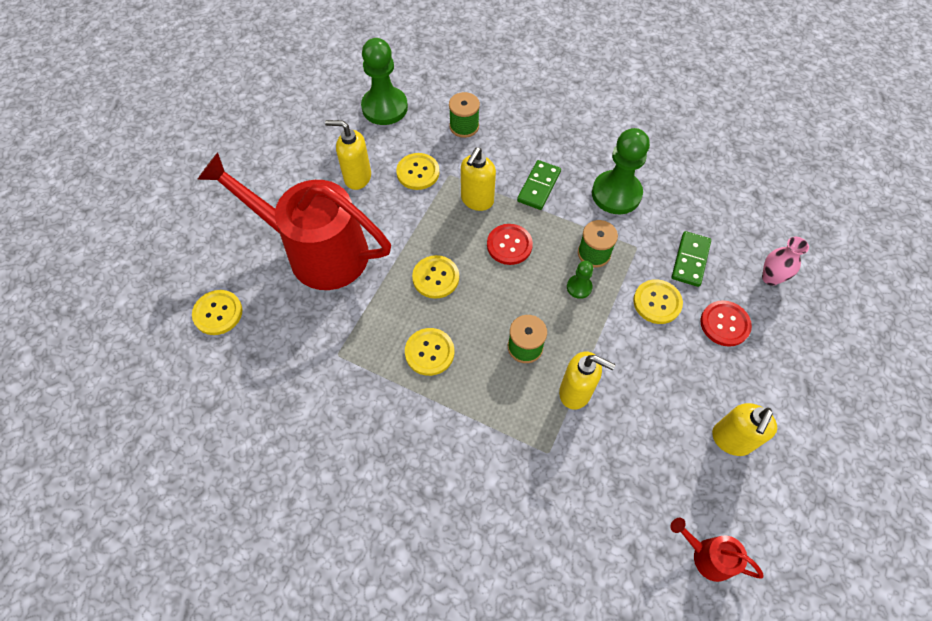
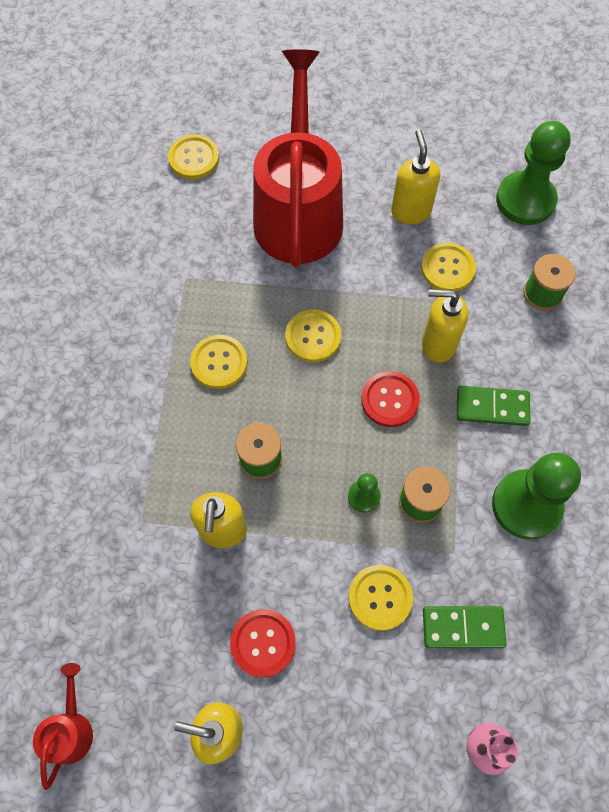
camera: 70 degrees right, 5 degrees up
(724, 324) = (382, 694): red button -> red button (263, 643)

